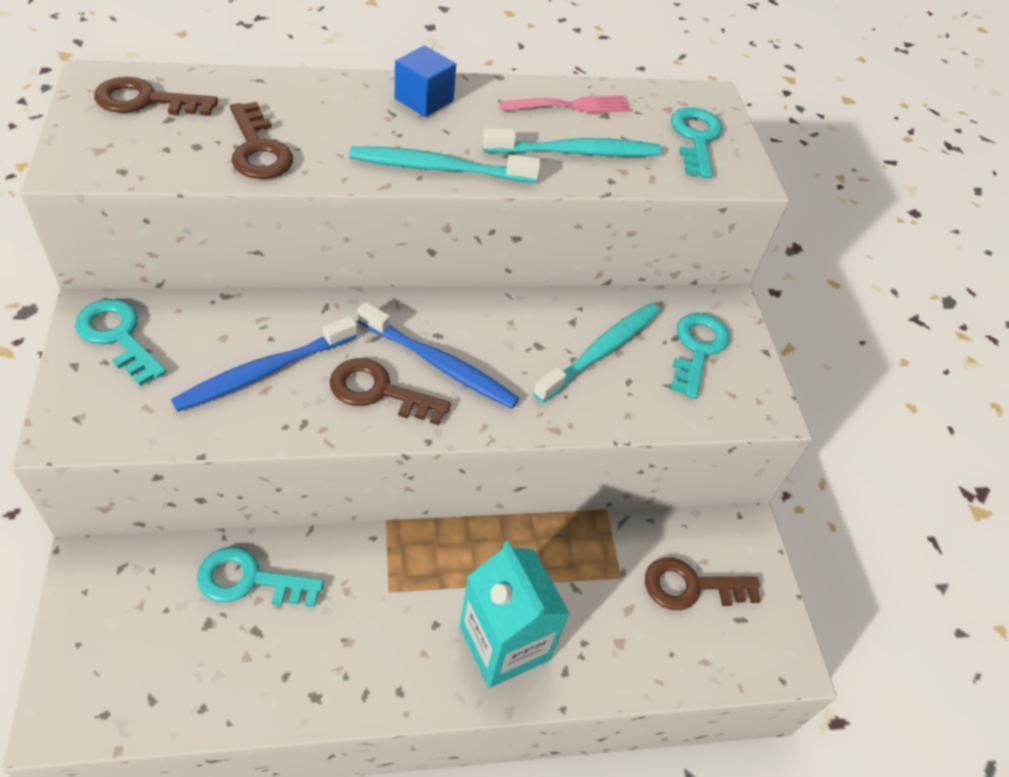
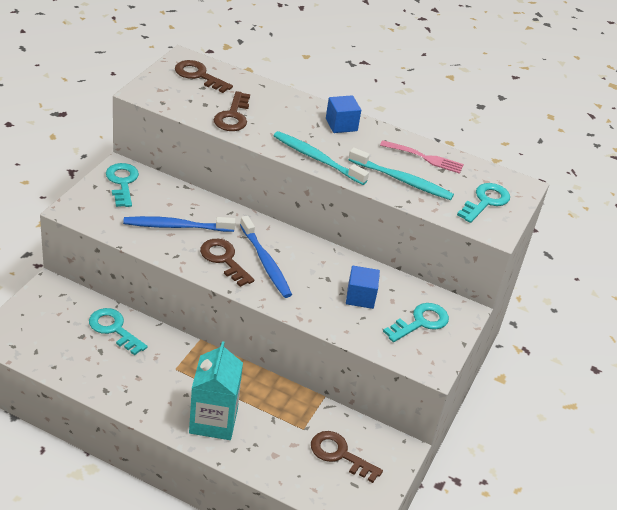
camera: 35 degrees right, 10 degrees down
(600, 351) = (360, 297): turquoise toothbrush -> blue cube

